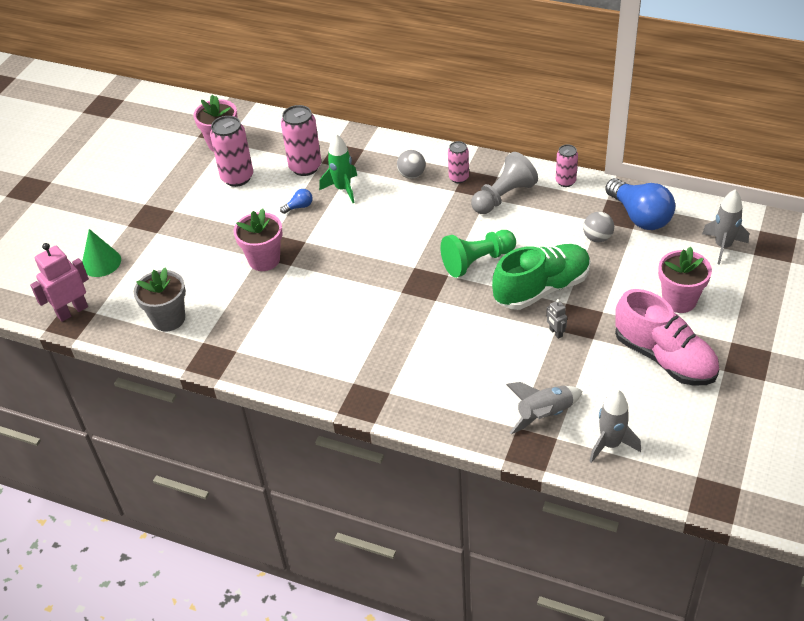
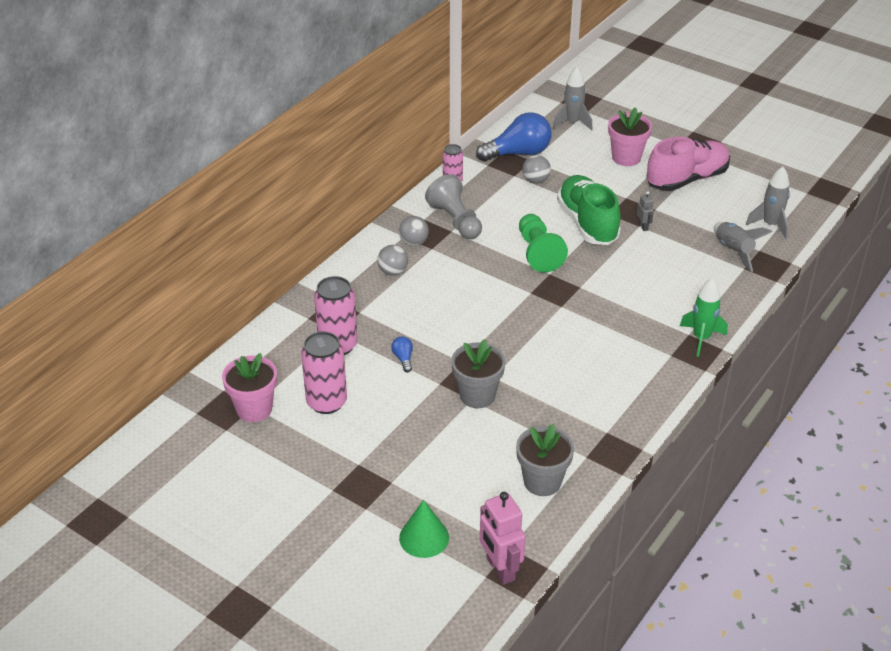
camera: 80 degrees left, 5 degrees down
(264, 260) = (477, 395): pink flower pot -> grey flower pot
(343, 189) = (390, 322): green rocket -> green rocket (701, 338)
(458, 178) = (414, 242): pink can -> grey ball
(555, 333) = (643, 226): grey robot -> grey robot turned 90 degrees counterclockwise

